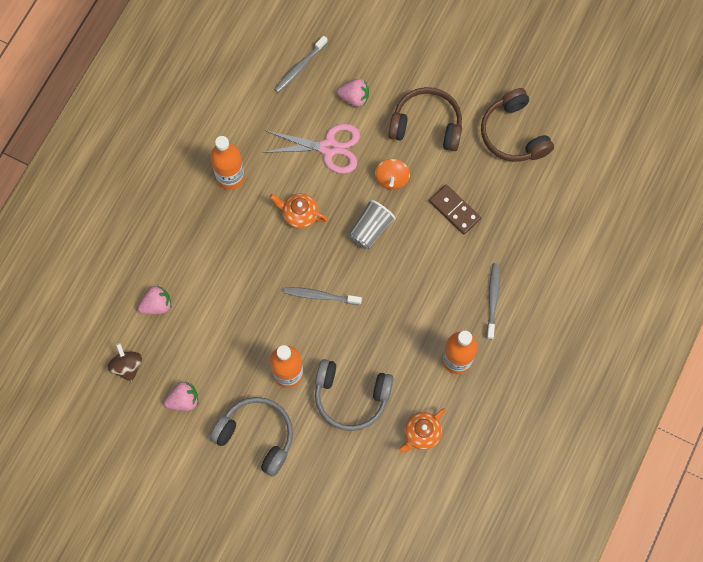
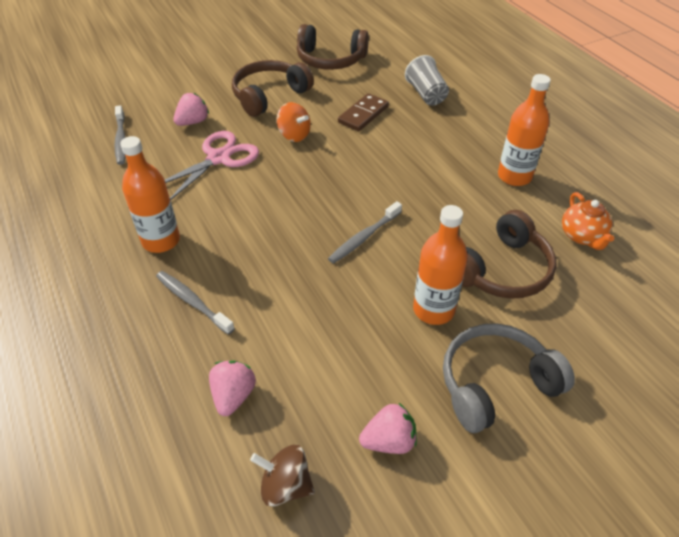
camera: 55 degrees left, 25 degrees down
(184, 400) = (389, 441): pink strawberry -> pink strawberry turned 60 degrees clockwise
(299, 215) = (261, 210): orange teapot -> none
(351, 396) = (501, 270): grey headphones -> brown headphones
(370, 229) = (328, 170): grey cup -> grey cup (426, 94)
(454, 210) = (363, 115): brown domino -> brown domino turned 45 degrees counterclockwise
(492, 299) = (469, 130): grey toothbrush -> grey toothbrush (192, 302)

